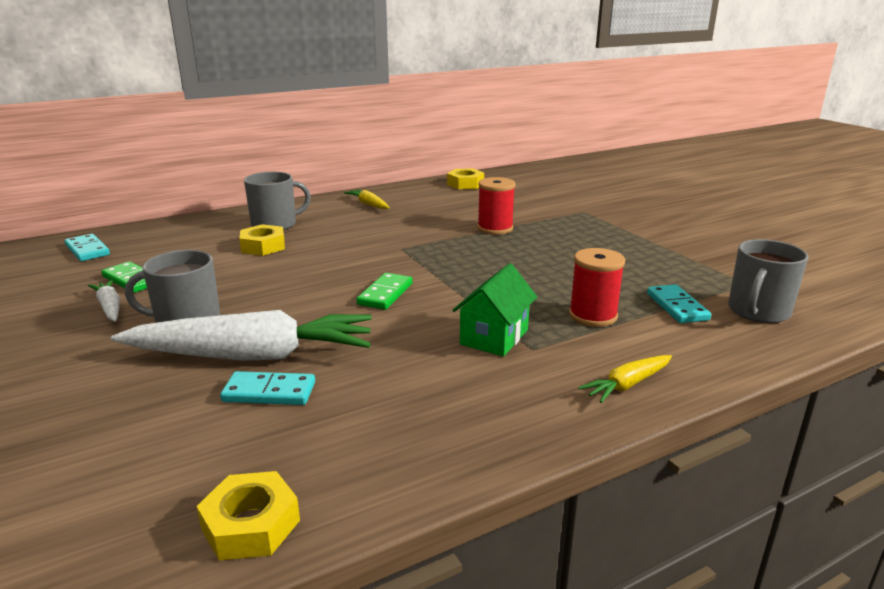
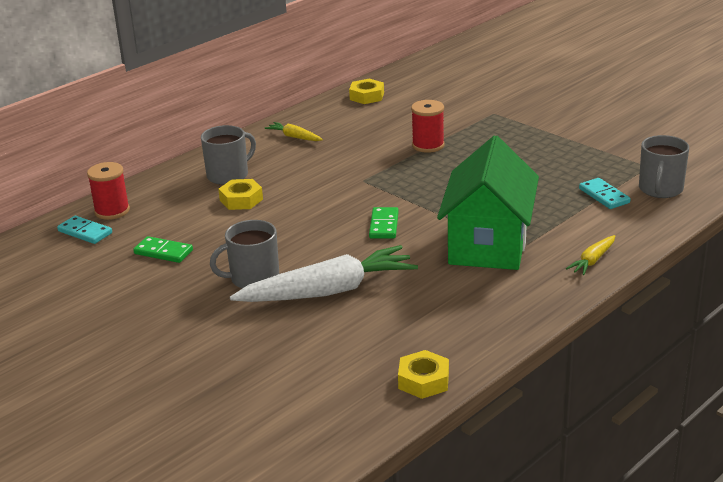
camera: 15 degrees left, 5 degrees up
(109, 307) = (175, 278): white carrot -> none
(269, 392) = (365, 312): turquoise domino -> none
(494, 337) = (488, 244): green house -> green house, size x1.94
(593, 316) = (548, 214): red spool -> red spool (112, 211)

